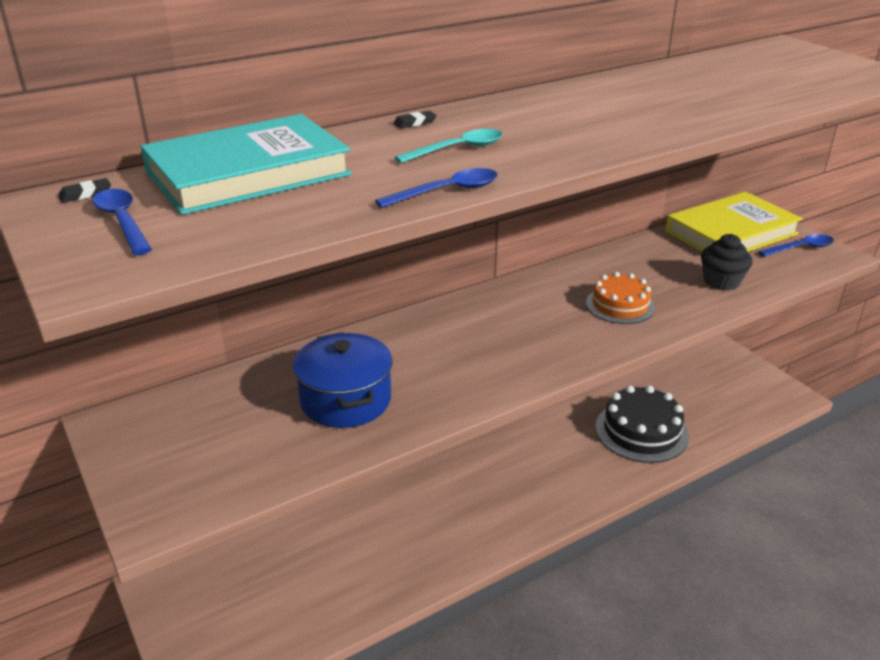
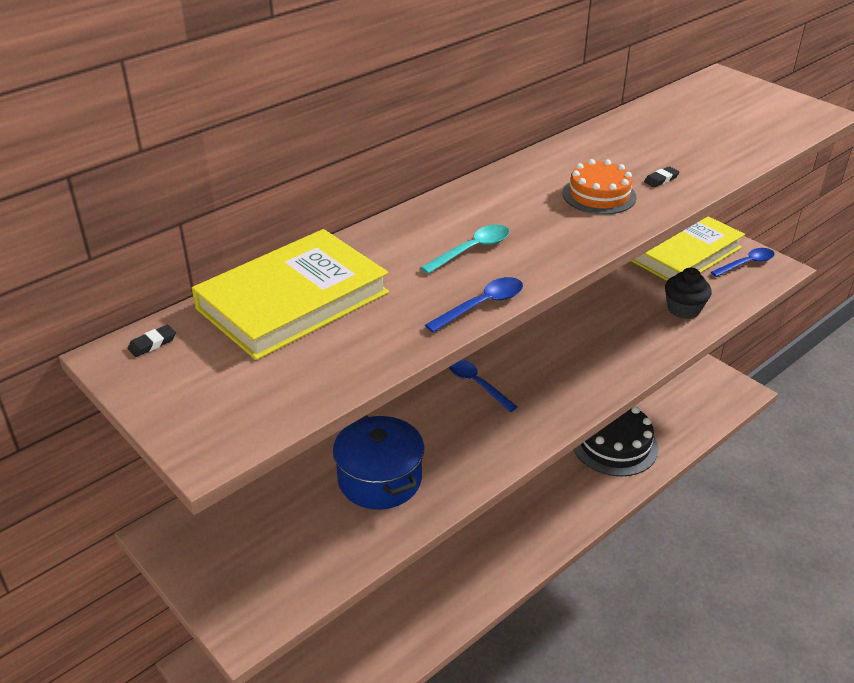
camera: 10 degrees left, 5 degrees up
(122, 221) = (205, 374): blue spoon -> blue spoon (476, 384)
(248, 173) = (292, 300): turquoise book -> yellow book
(414, 123) = (419, 218): black eraser -> black eraser (661, 179)
(620, 305) = (600, 345): orange cake -> orange cake (599, 195)

